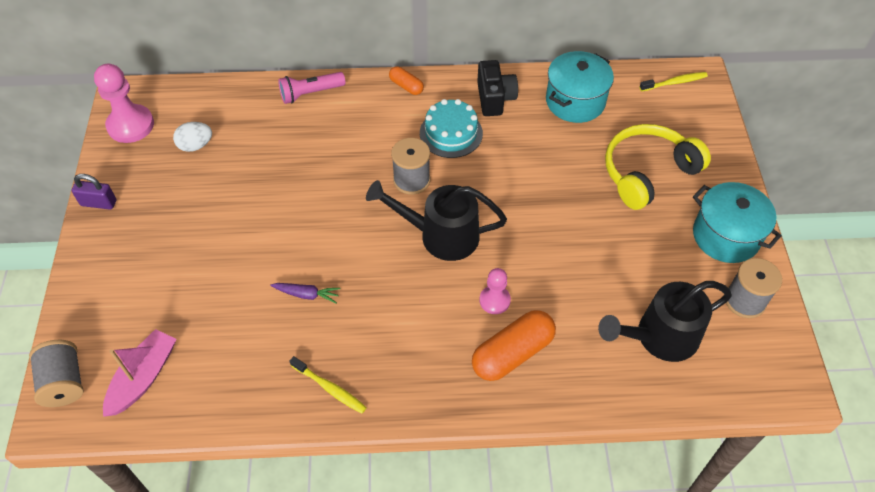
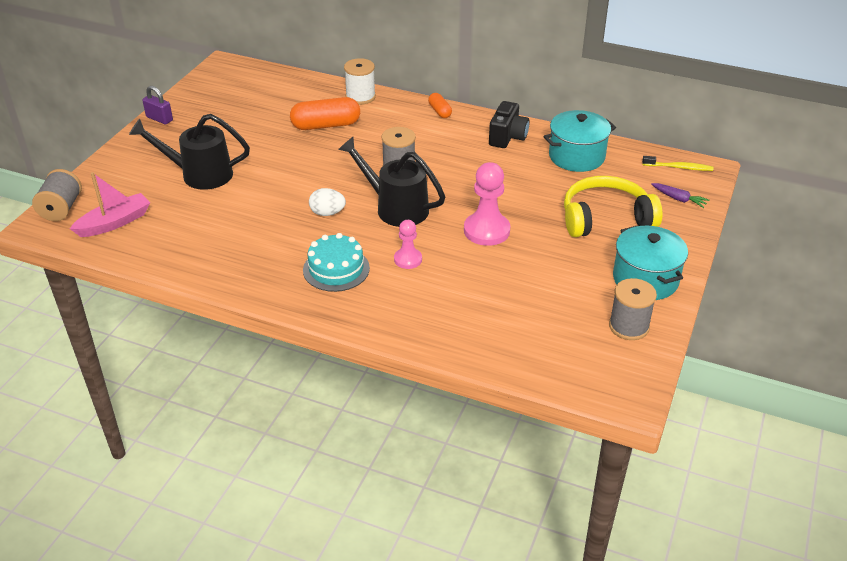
camera: 25 degrees right, 15 degrees down
(130, 125) = (215, 82): pink pawn -> pink pawn (486, 231)
(196, 145) = (251, 105): white egg -> white egg (327, 213)
(307, 294) = (265, 212): purple carrot -> purple carrot (679, 199)
(310, 93) = (360, 97): pink flashlight -> white spool
(330, 388) = (239, 271): yellow toothbrush -> none
(451, 133) = (453, 149): turquoise cake -> turquoise cake (336, 269)
(512, 353) = (396, 296): orange capsule -> orange capsule (326, 125)
(659, 337) = (530, 325): black watering can -> black watering can (199, 174)

